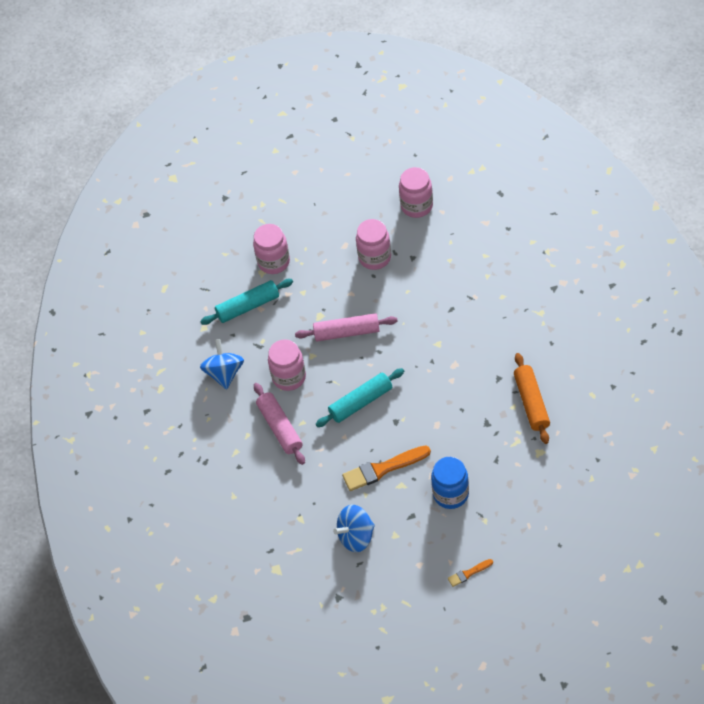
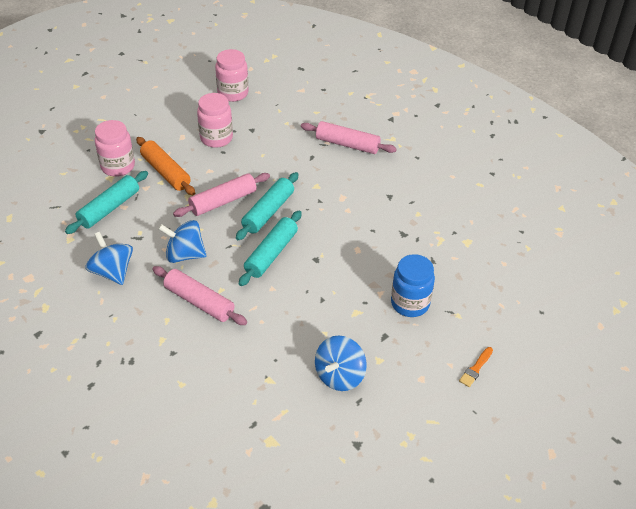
camera: 35 degrees left, 10 degrees down
(289, 377) = (185, 255): pink jar -> blue spinning top
(380, 357) = (268, 212): none -> turquoise rolling pin
(382, 469) = (329, 304): orange brush -> none
(493, 305) = (347, 144): none -> pink rolling pin
(531, 402) = (432, 206): orange rolling pin -> orange rolling pin (165, 172)

